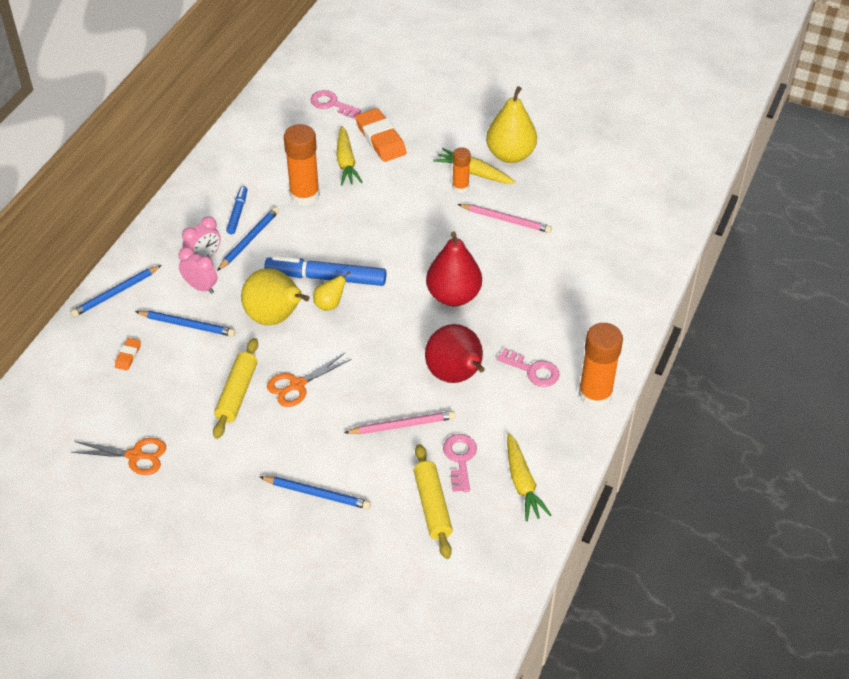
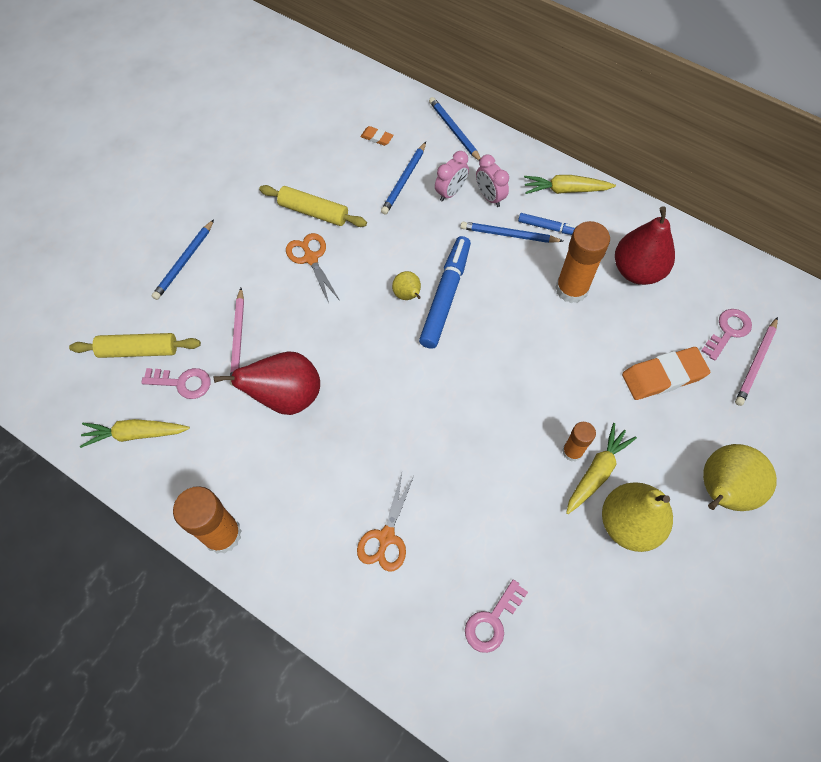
camera: 100 degrees right, 15 degrees up
(135, 456) = (266, 140): orange scissors -> orange scissors (386, 537)
(249, 240) = (509, 235): blue pencil -> blue pencil turned 150 degrees clockwise
(275, 317) = (399, 248): yellow pear -> yellow pear (721, 491)
(346, 162) = (623, 335): yellow carrot -> yellow carrot (565, 190)
(453, 296) = (397, 413): red pear -> red pear (637, 271)
(506, 220) = (509, 494): pink pencil -> pink pencil (755, 363)
(533, 370) = (273, 475): pink key -> pink key (492, 621)

